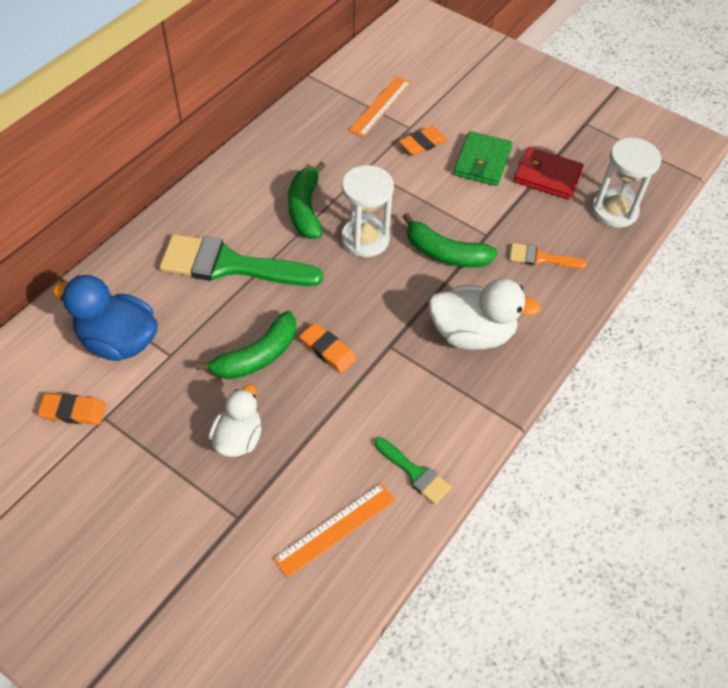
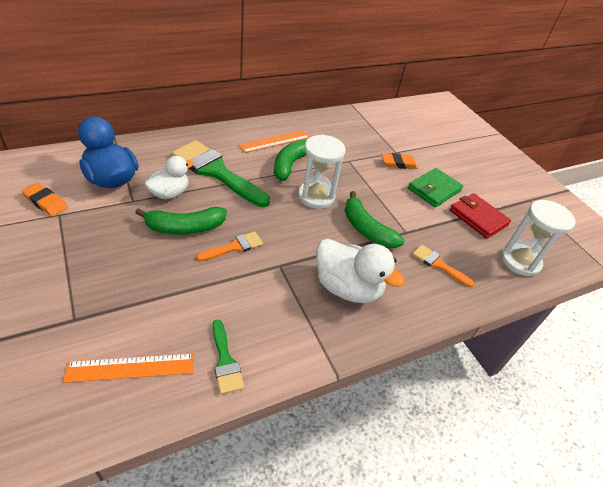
camera: 25 degrees right, 10 degrees down
(238, 438) = (125, 269): white duck -> white duck (169, 193)
(328, 350) = (234, 247): orange eraser -> orange brush
(380, 106) = (384, 134): orange ruler -> orange ruler (275, 141)

